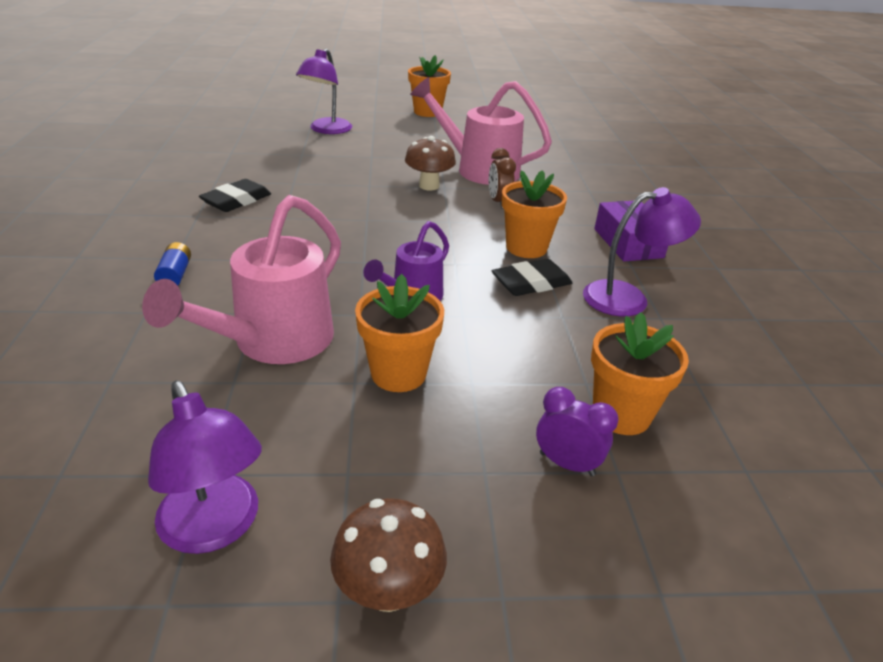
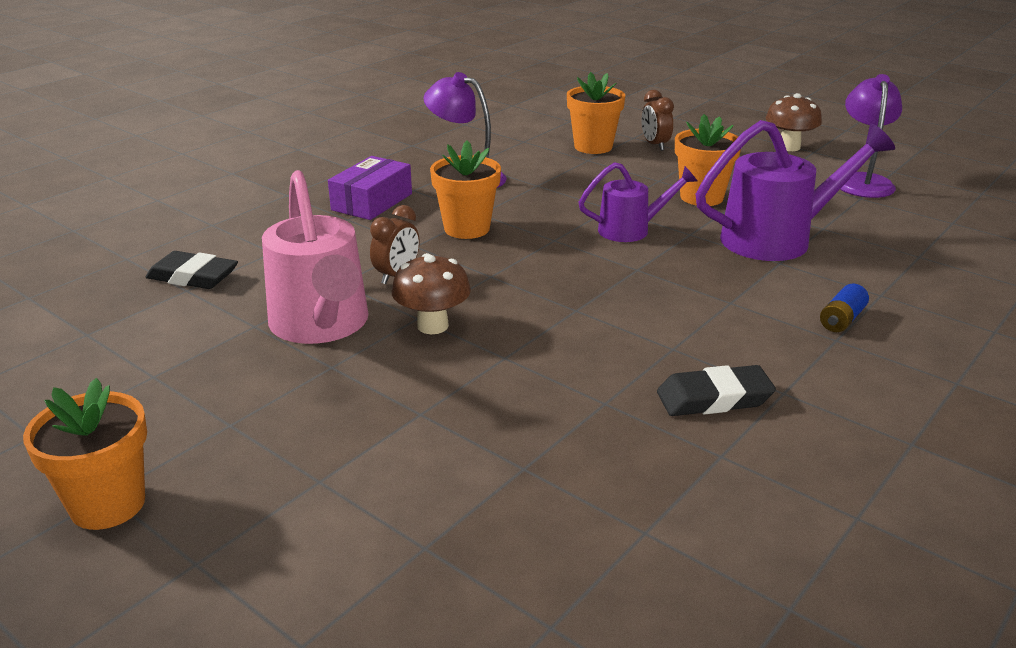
camera: 135 degrees left, 5 degrees down
(273, 342) = (778, 239): pink watering can -> purple watering can
(326, 130) = (392, 530): purple lamp -> none
(531, 283) = (518, 206): black eraser -> black eraser (193, 277)
(567, 464) = (655, 145): purple clock -> brown clock

